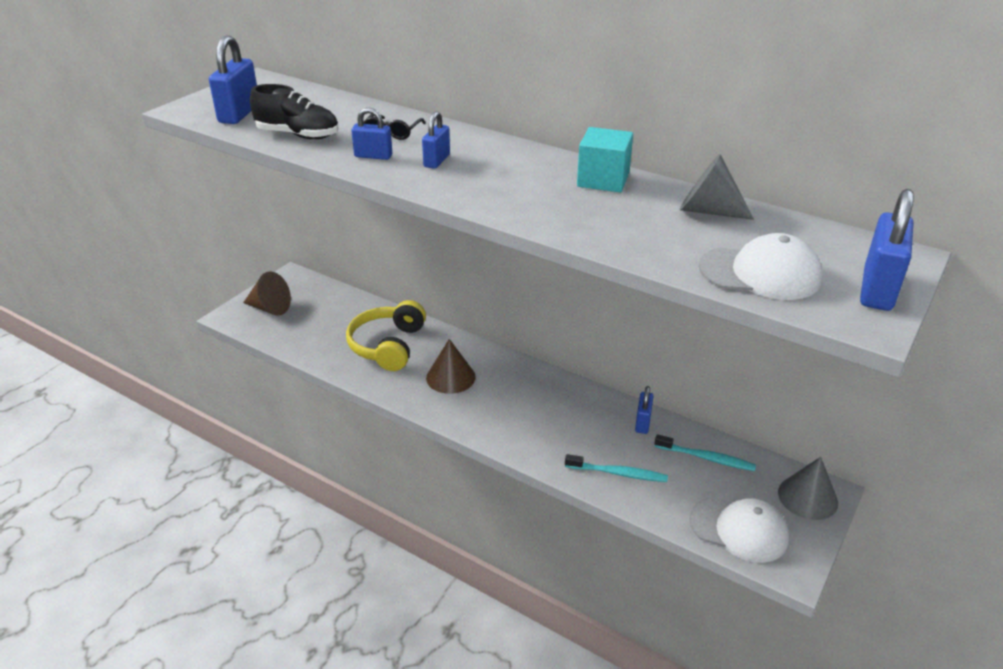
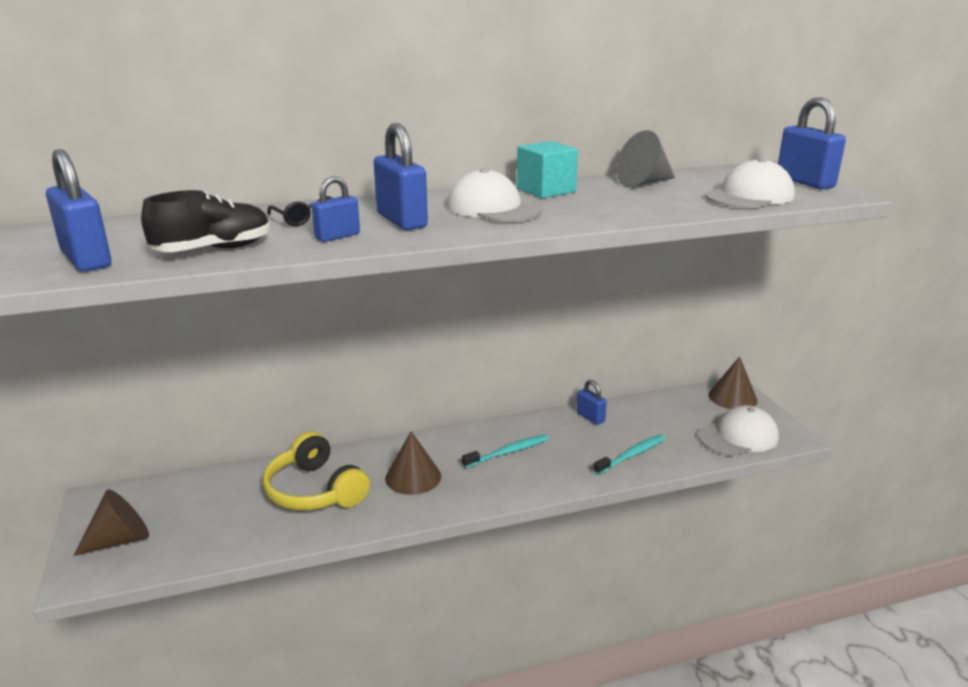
camera: 50 degrees left, 10 degrees down
(437, 161) = (401, 220): blue padlock -> blue padlock, size x1.67
(518, 179) = (493, 208): none -> white cap
(706, 458) = (656, 412): turquoise toothbrush -> turquoise toothbrush (508, 452)
(807, 497) = (732, 397): grey cone -> brown cone

